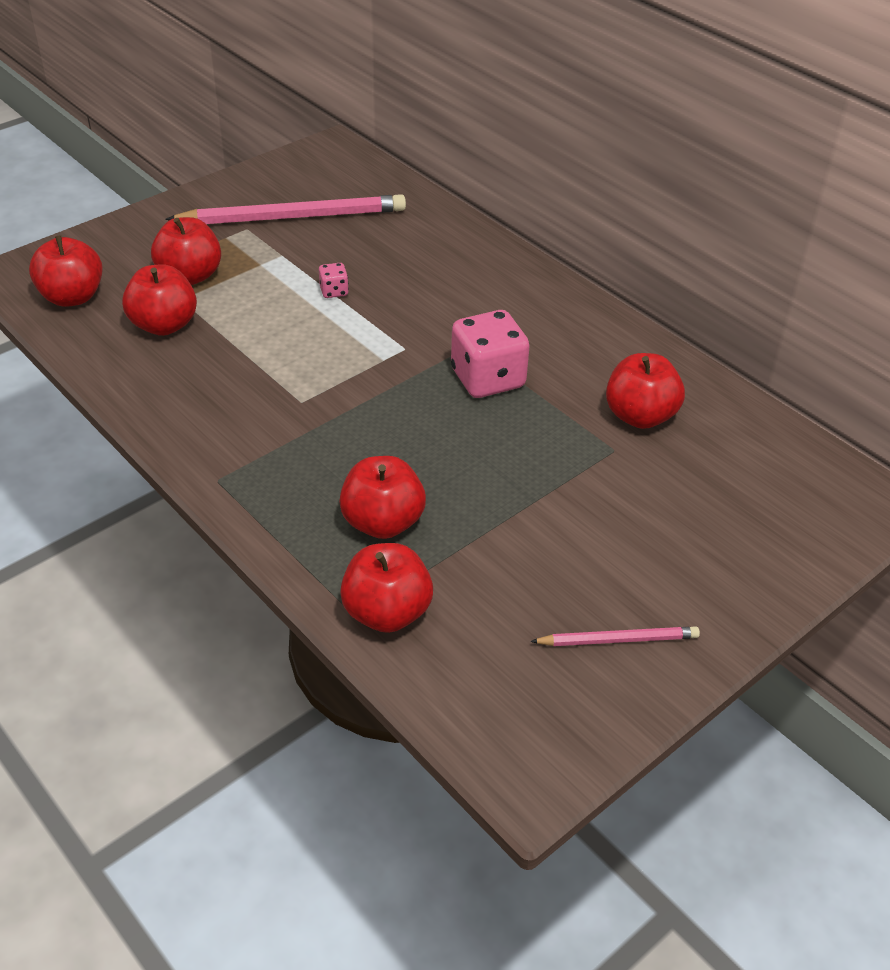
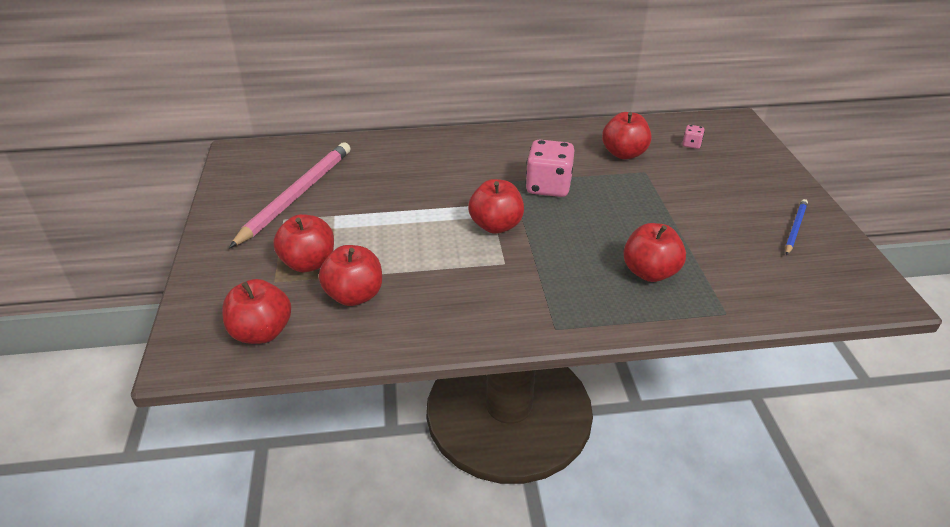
camera: 55 degrees left, 5 degrees down
(334, 291) = (401, 209): pink dice -> pink dice (691, 144)
(387, 612) = (731, 300): red apple -> red apple (496, 226)
(618, 639) = (795, 228): pink pencil -> blue pencil

